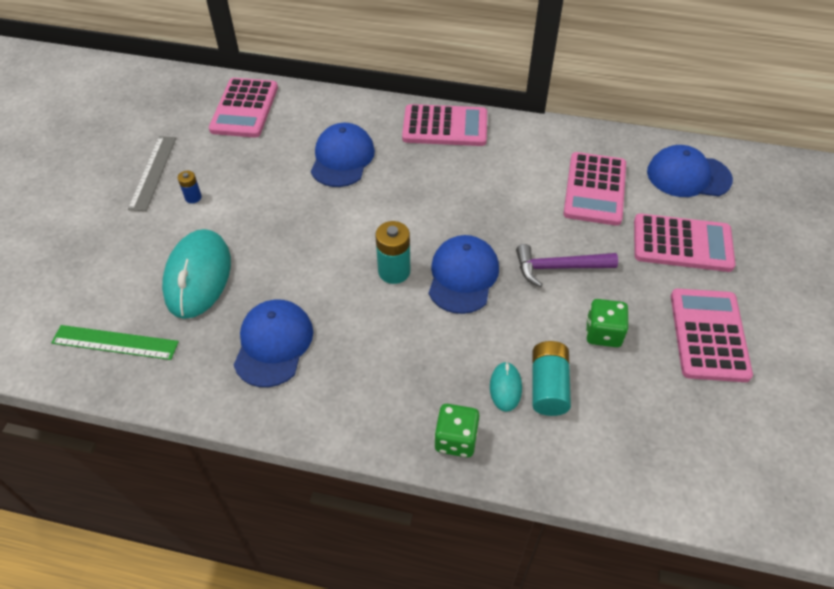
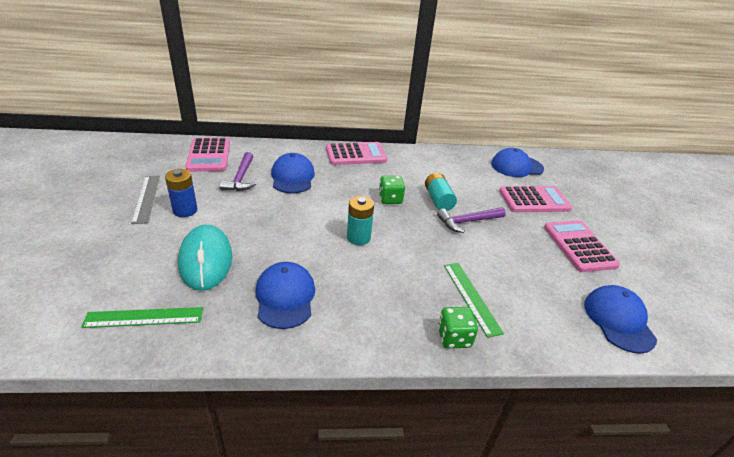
camera: 20 degrees left, 15 degrees down
(193, 197) = (185, 210): blue battery -> blue battery, size x1.80
(274, 153) = (241, 178): none -> purple hammer
(463, 276) = (408, 234): blue cap -> blue cap (618, 320)
(505, 388) = (471, 297): turquoise mouse -> green ruler
(548, 386) = (499, 291): turquoise battery -> turquoise battery (438, 200)
(595, 189) = (467, 178): pink calculator -> none
(603, 333) = (516, 254): green dice -> green dice (390, 199)

